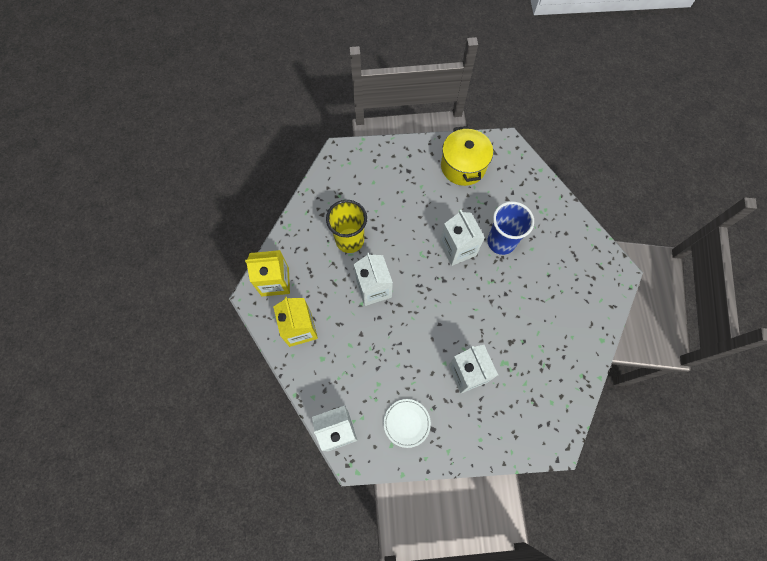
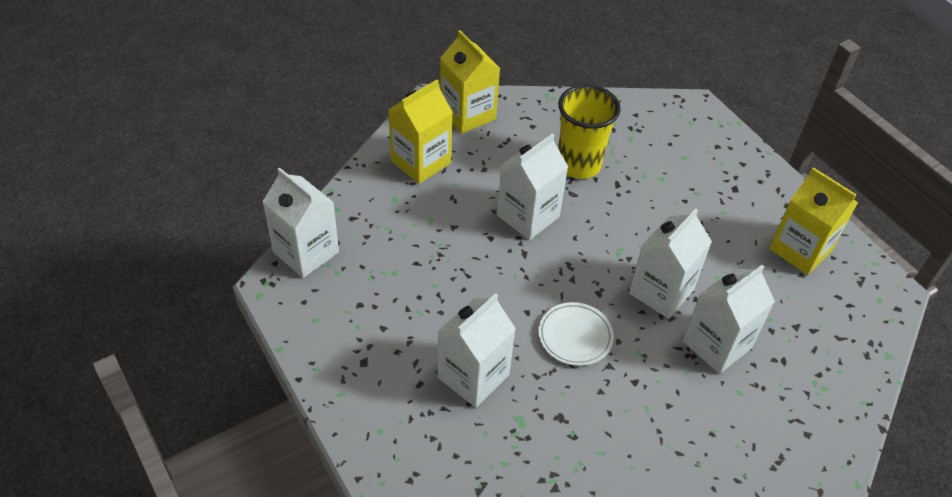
camera: 60 degrees right, 20 degrees down
(406, 423) = (356, 326): white plate -> white plate (575, 336)
(463, 166) = (800, 250): yellow pot -> yellow carton
(501, 242) = (717, 344): blue cup -> white carton

